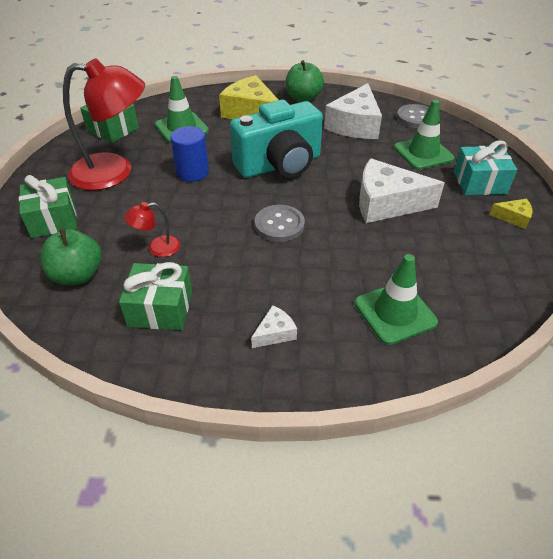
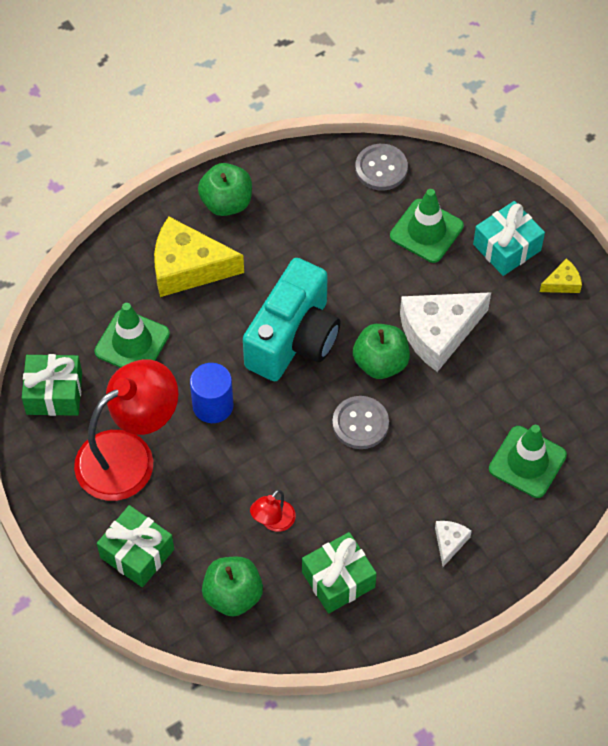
camera: 35 degrees left, 15 degrees up
(327, 200) = (380, 363): none -> green apple
(355, 125) = (323, 221): white cheese -> none

